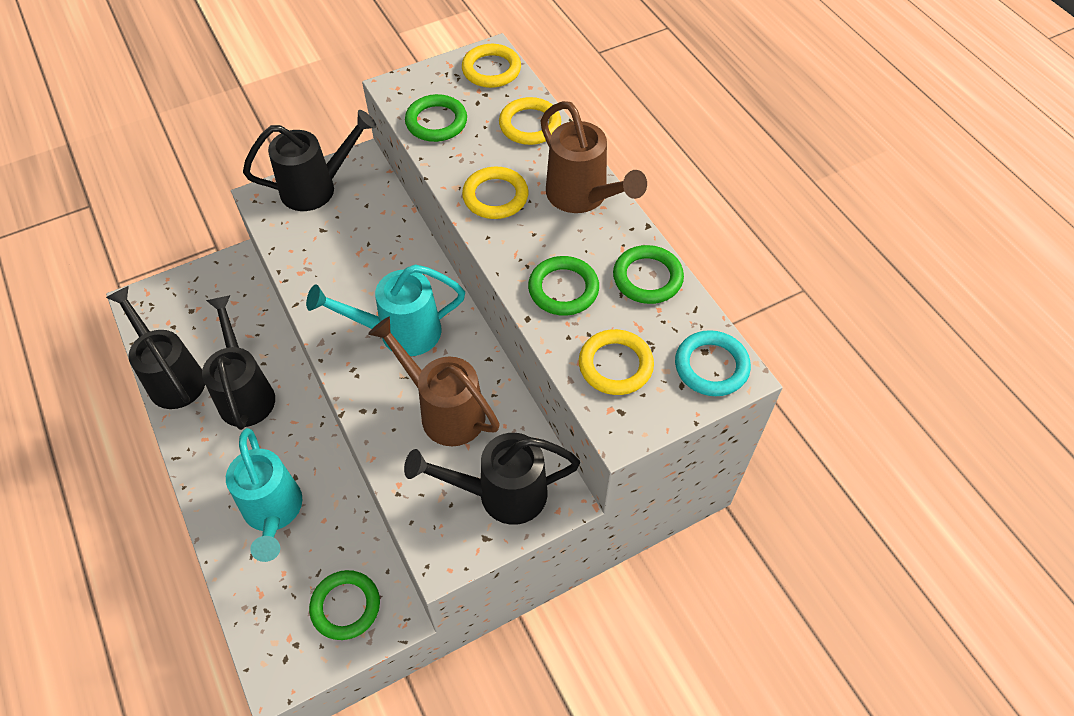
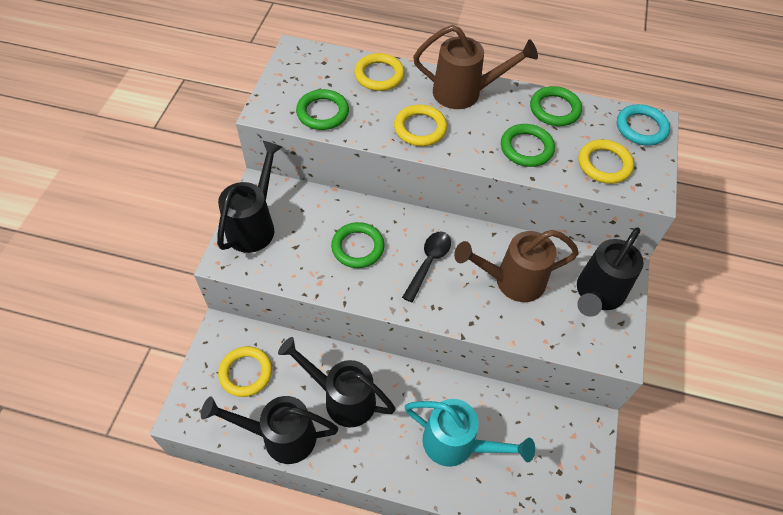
camera: 50 degrees left, 0 degrees up
(345, 606) = (563, 448): green ring -> green ring (358, 247)
(400, 332) = (428, 263): turquoise watering can -> black spoon
(491, 70) = (309, 59): yellow ring -> yellow ring (246, 373)

